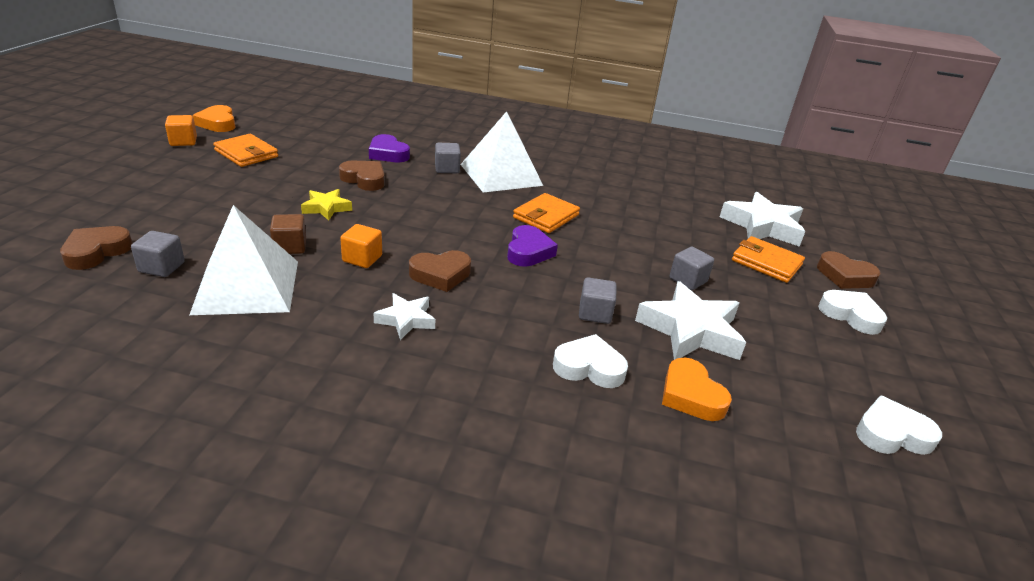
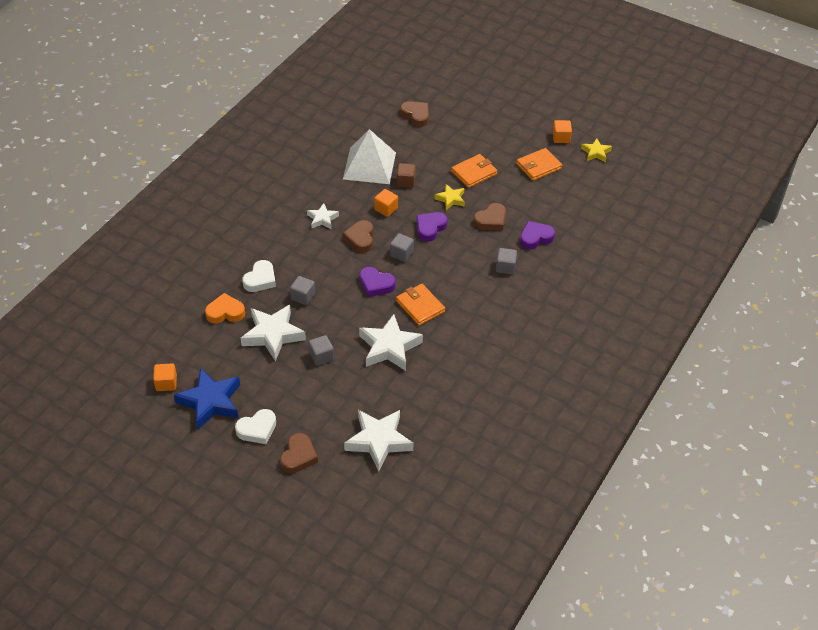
camera: 110 degrees right, 15 degrees up
(162, 267) = (395, 137): grey cube -> grey cube (401, 254)
(218, 123) = (596, 153): orange heart -> yellow star
(394, 219) = (430, 228): none -> purple heart
(501, 175) = (492, 297): white pyramid -> none
(628, 232) = (389, 347): none -> white star
(766, 262) = (329, 414): orange wallet -> orange wallet (474, 173)
(845, 276) = (298, 456): brown heart -> brown heart turned 150 degrees clockwise
(863, 370) = (210, 402): none -> blue star
(891, 434) = (166, 383): white heart -> orange cube

